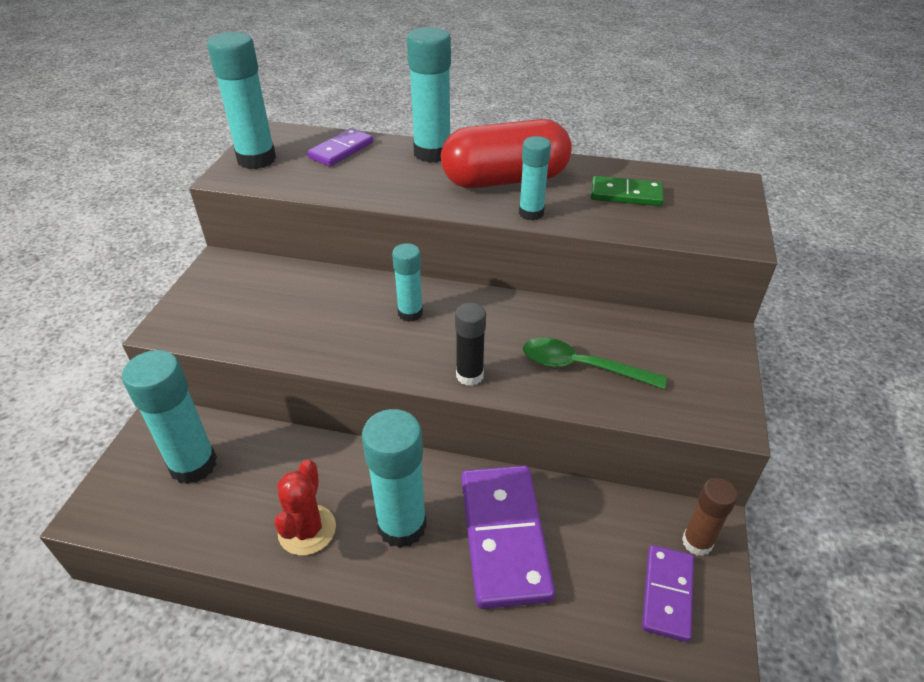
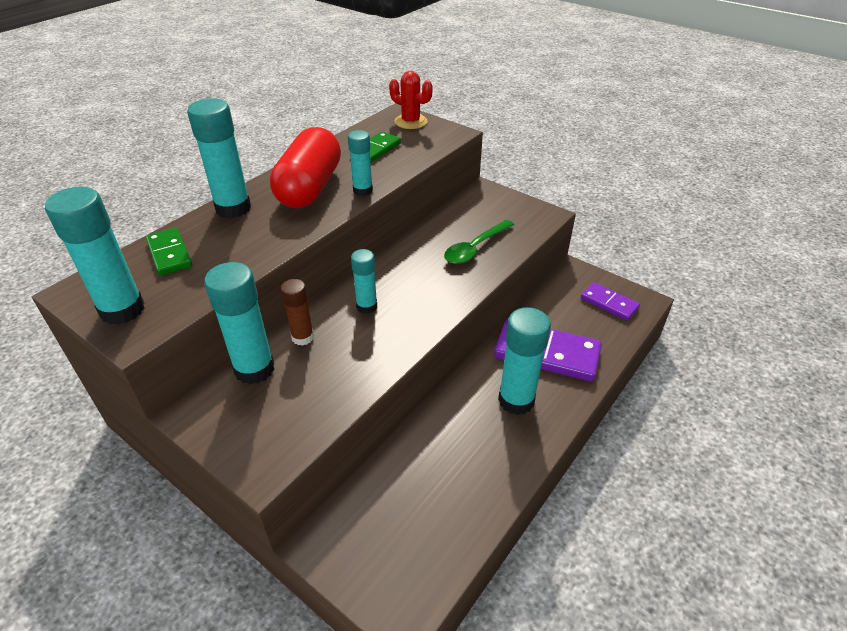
camera: 65 degrees left, 0 degrees up
(193, 465) = (390, 522): turquoise glue stick -> turquoise glue stick (254, 369)
(307, 530) = (496, 455): red cactus -> red cactus (411, 122)
(341, 150) = (169, 254): purple domino -> green domino
(469, 375) = (452, 297): black glue stick -> none
(697, 542) = (583, 279): brown glue stick -> brown glue stick (302, 337)

